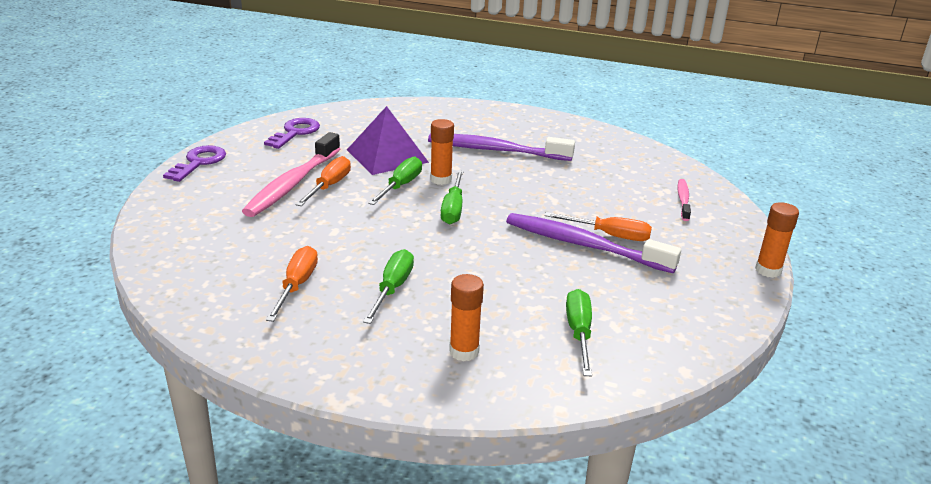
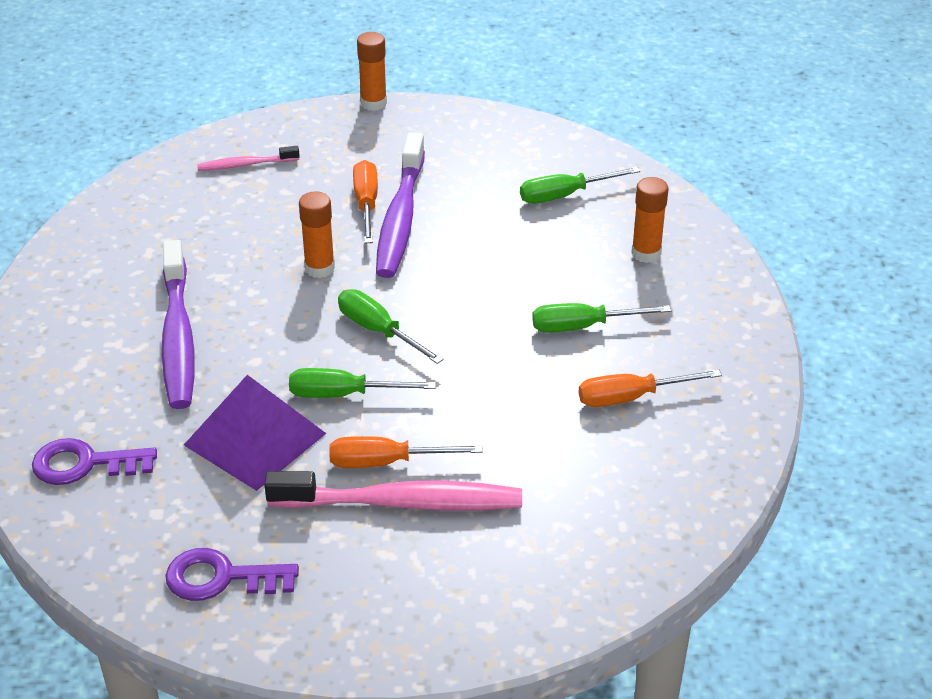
camera: 110 degrees left, 10 degrees up
(199, 162) = (397, 644): purple key -> purple key (85, 464)
(441, 179) = (303, 363): orange glue stick -> orange glue stick (319, 268)
(453, 209) = (378, 331): green screwdriver -> green screwdriver turned 120 degrees counterclockwise

